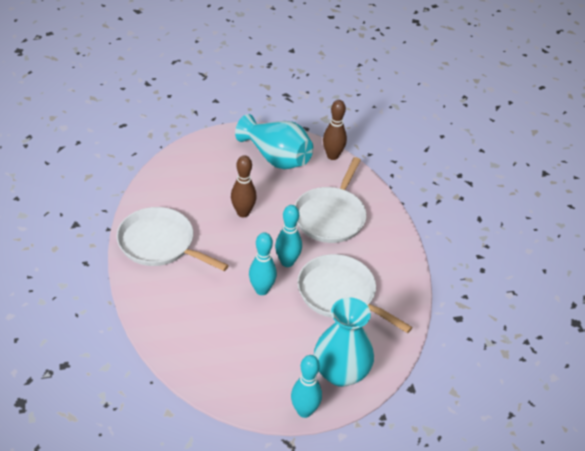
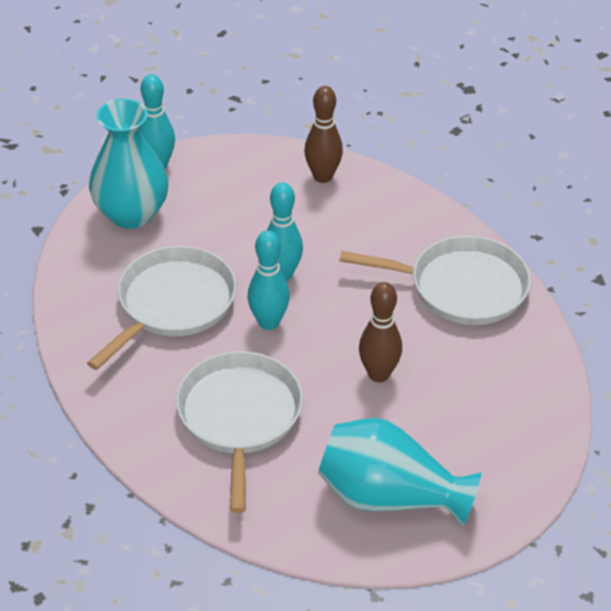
camera: 160 degrees right, 0 degrees up
(332, 156) = (292, 540): brown bowling pin -> brown bowling pin (323, 176)
(339, 294) = (173, 304): white pan -> white pan turned 75 degrees counterclockwise

